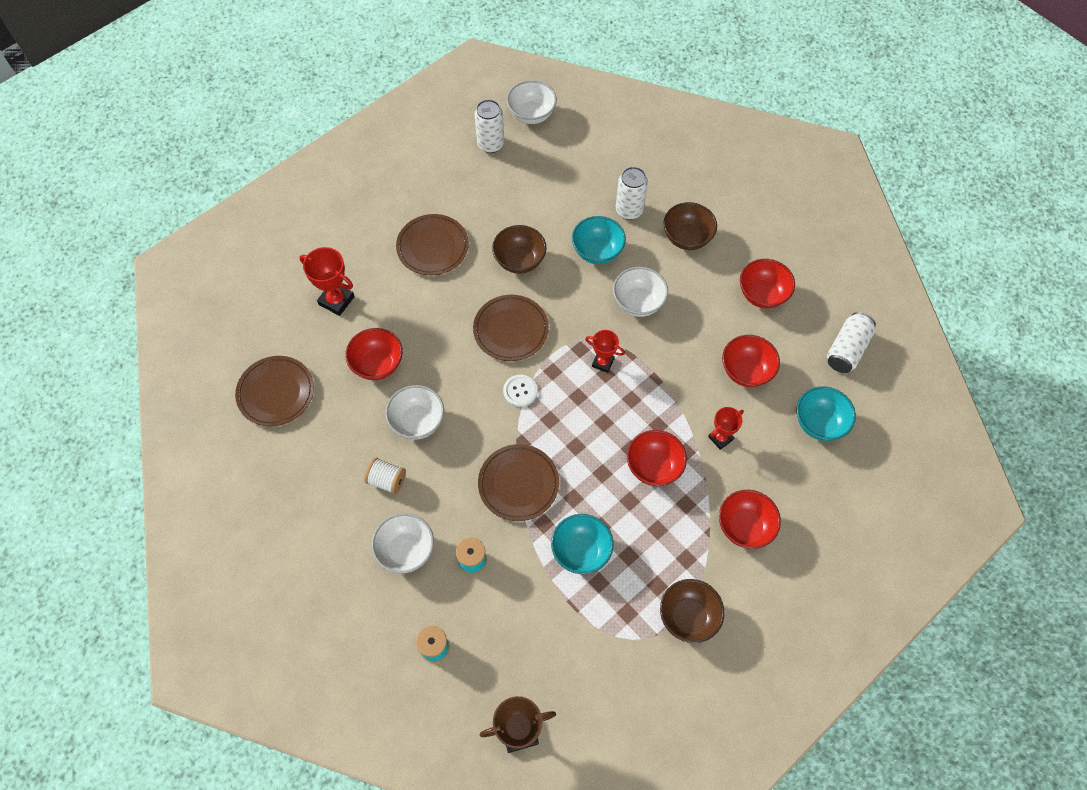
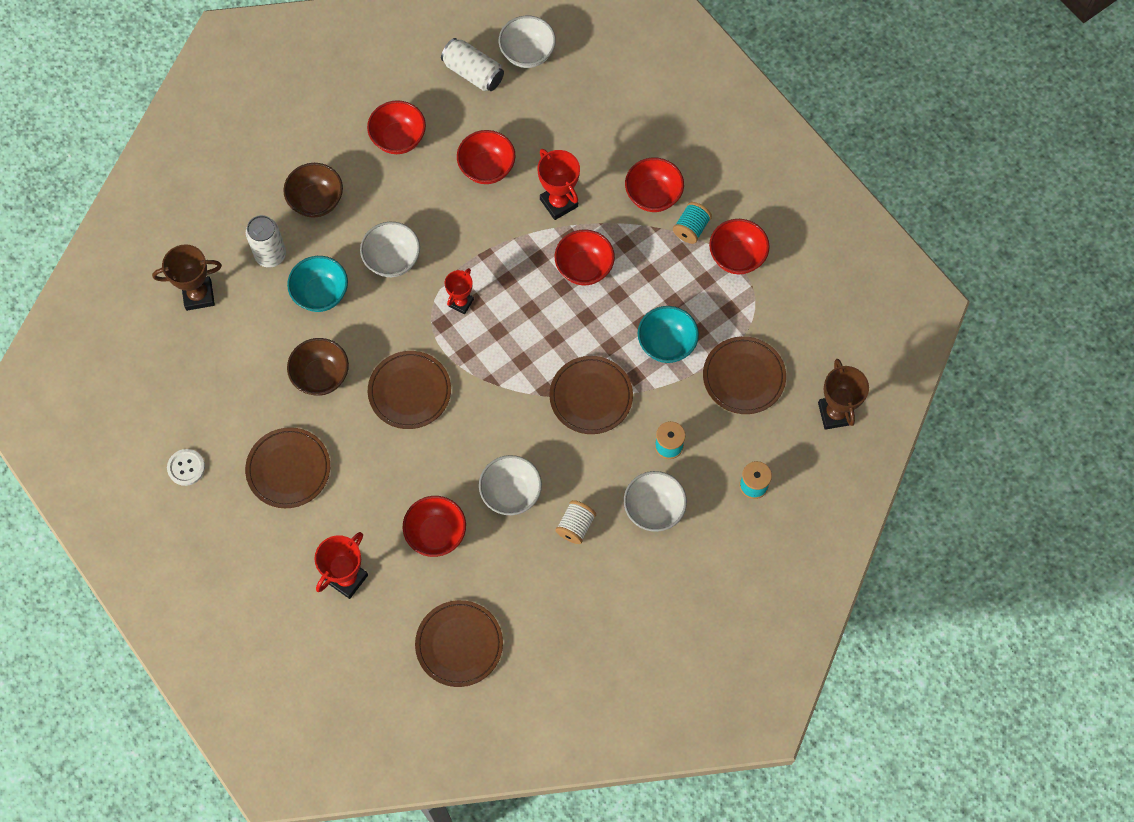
camera: 85 degrees left, 5 degrees up
(490, 144) = (150, 397): white can -> none
(520, 391) = (486, 387): white button -> white button (186, 467)
(531, 115) = (113, 347): white bowl -> white bowl (527, 54)
(552, 631) = (743, 377): none -> brown plate
(584, 165) = (198, 295): none -> brown trophy
(688, 616) = (737, 257): brown bowl -> red bowl
(713, 567) = (691, 228): none -> turquoise spool
(720, 438) = (559, 203): red trophy -> red trophy, size x1.54
(819, 423) = (551, 112): turquoise bowl -> none

